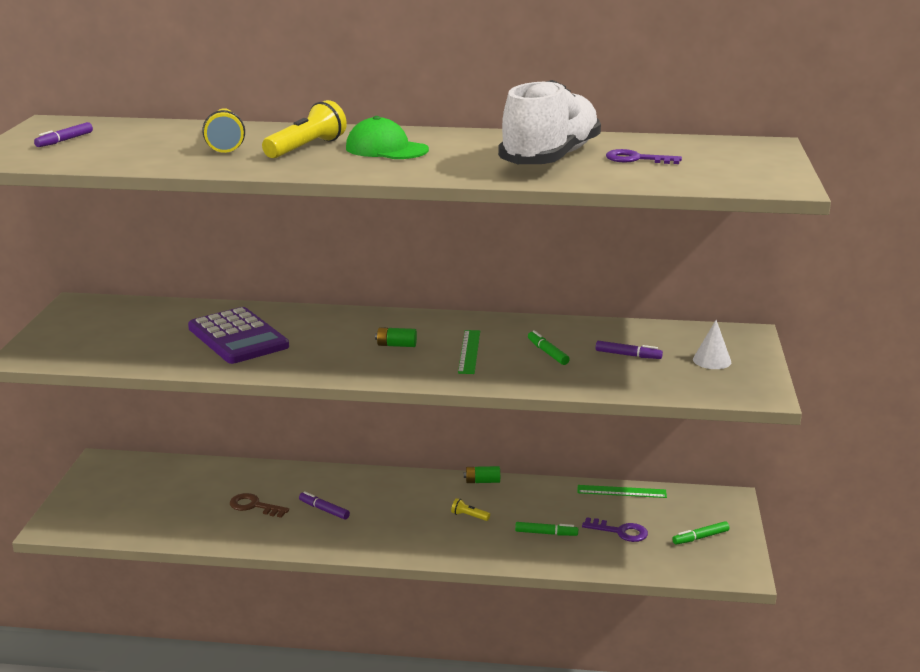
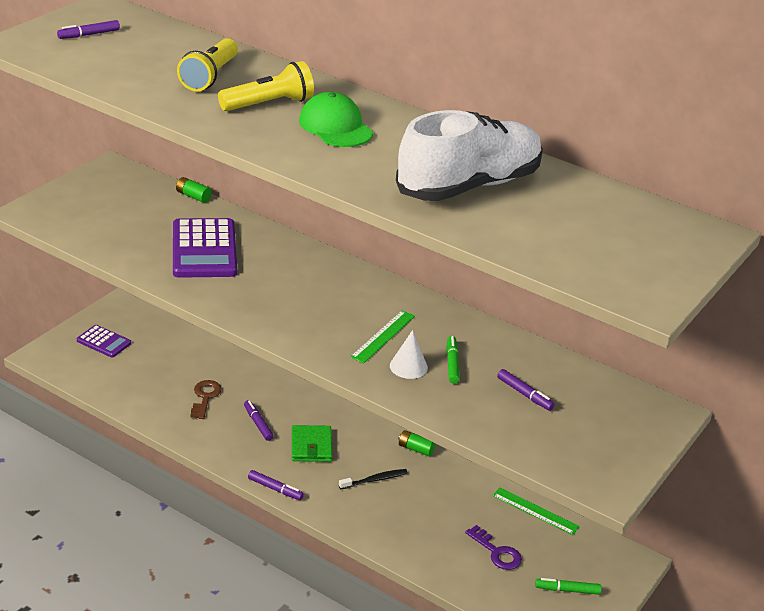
camera: 25 degrees right, 10 degrees up
(110, 495) = (104, 342): none -> purple calculator
(254, 506) = (205, 397): brown key -> brown key turned 45 degrees clockwise
(387, 554) = (275, 489): none -> purple marker
(389, 510) = (311, 446): none -> green wallet
(396, 345) = (326, 306): green battery -> green battery (193, 196)
(469, 516) = (374, 480): yellow flashlight -> black toothbrush
(546, 533) = (428, 526): green marker -> none
(636, 159) = (549, 213): purple key -> none
(712, 360) = (599, 431): white cone -> white cone (408, 366)

